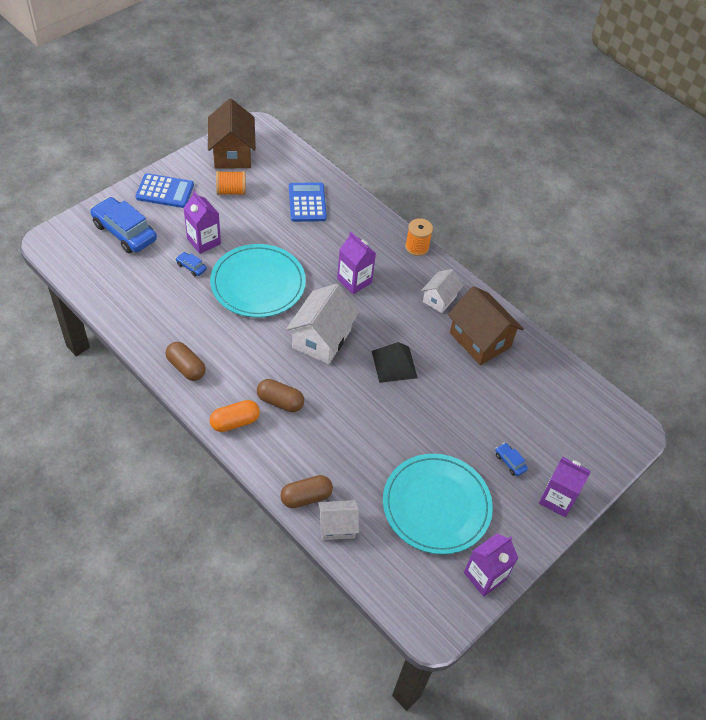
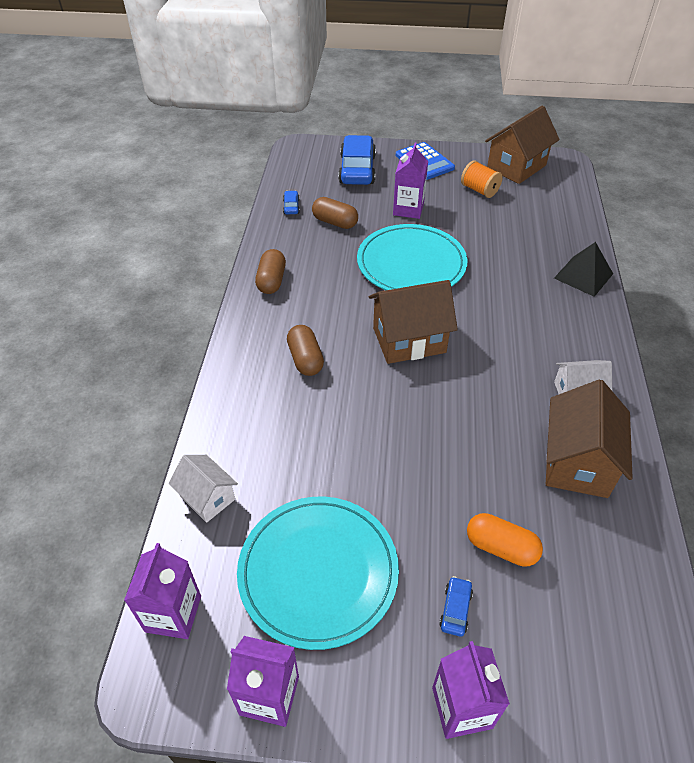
camera: 55 degrees right, 5 degrees down
(191, 267) = (373, 219): blue car -> blue car (291, 207)
(235, 422) = (250, 345): orange capsule -> orange capsule (501, 547)
(306, 497) = (218, 449): brown capsule -> brown capsule (335, 222)
(307, 202) = (538, 234): blue calculator -> none
(321, 339) = (409, 340): white house -> brown house
(354, 281) = (503, 318): purple carton -> purple carton (173, 613)
(394, 364) = (450, 411): black pyramid -> black pyramid (583, 276)
(417, 247) = (610, 333): orange spool -> none

